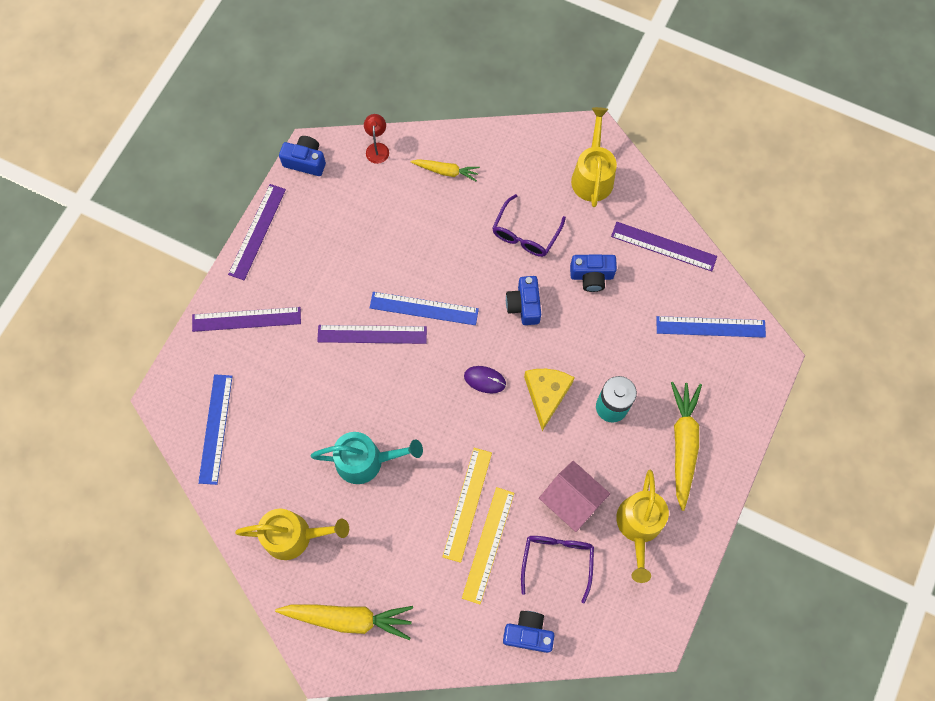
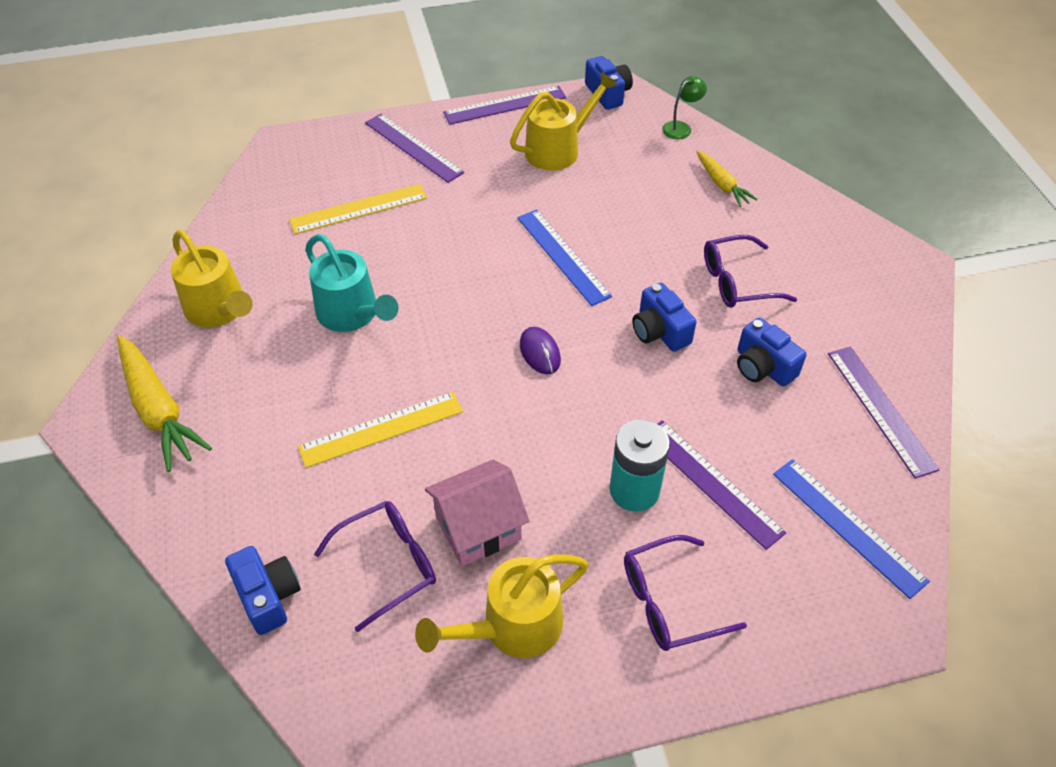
camera: 50 degrees right, 20 degrees down
(215, 428) = (284, 191): blue ruler -> none
(372, 334) = (492, 236): purple ruler -> purple ruler (711, 482)
(377, 148) = (681, 127): red lamp -> green lamp
(488, 544) = (349, 480): yellow ruler -> yellow ruler (358, 209)
(524, 305) = (660, 331): blue camera -> blue camera turned 75 degrees counterclockwise
(546, 395) = (581, 417): yellow cheese -> none
(571, 501) = (478, 528): pink house -> pink house turned 60 degrees clockwise
(592, 175) = (872, 293): yellow watering can -> yellow watering can (559, 149)
(683, 444) = (668, 602): yellow carrot -> purple glasses

